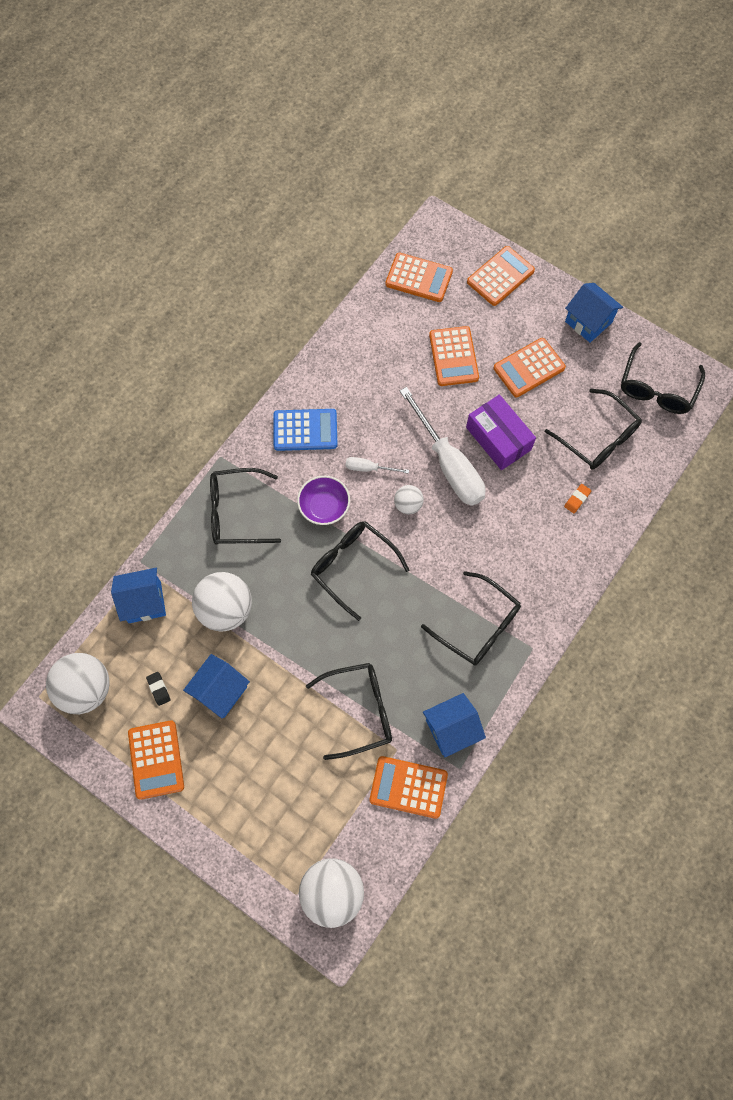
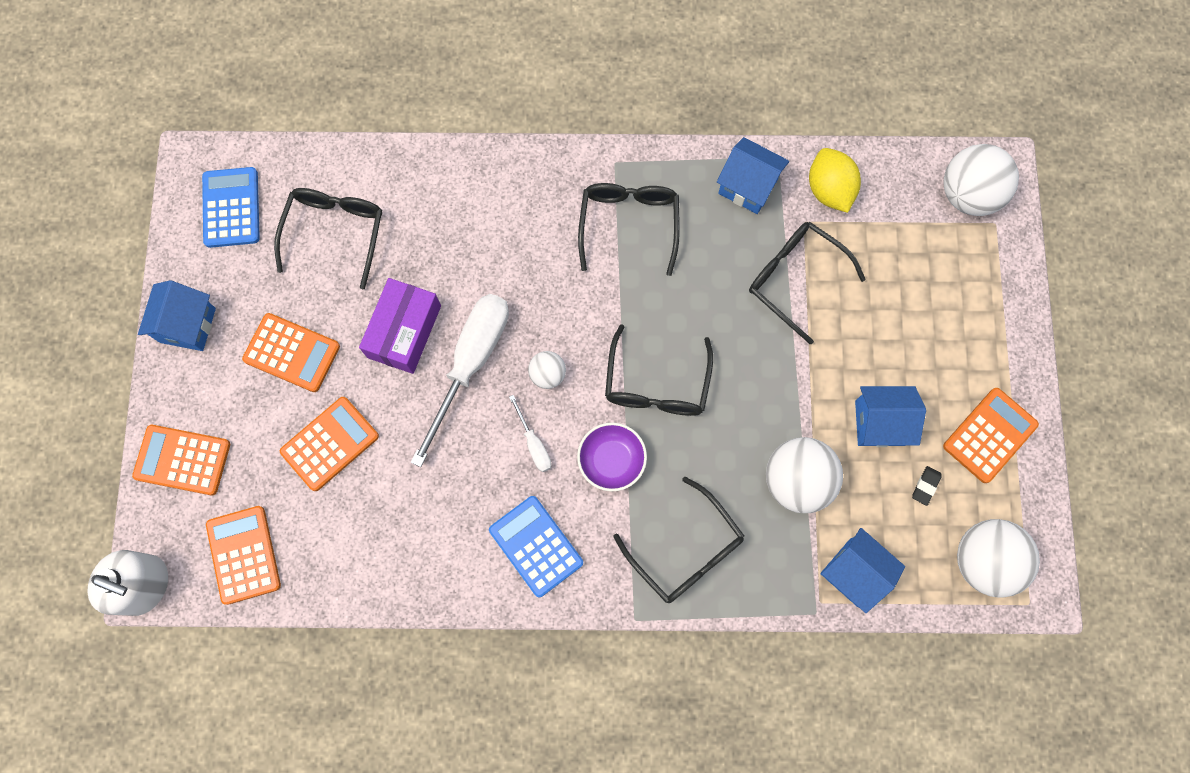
camera: 125 degrees left, 5 degrees up
(408, 787) = (829, 190): orange calculator -> yellow lemon
(438, 223) = (144, 585): none -> white soap dispenser
(577, 499) = (423, 212): orange eraser -> none
(657, 387) = (231, 208): black glasses -> blue calculator

